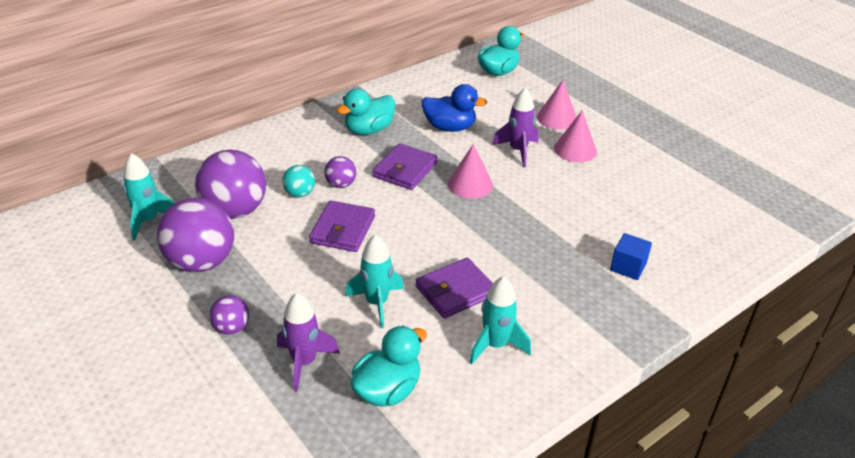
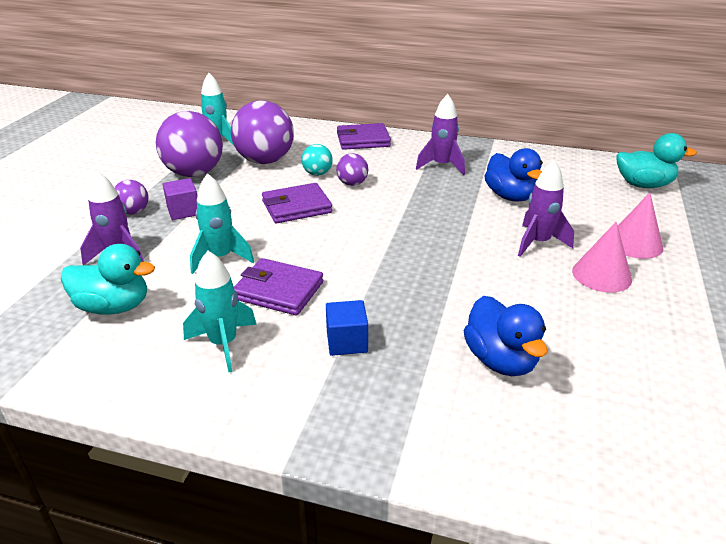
camera: 55 degrees right, 5 degrees down
(270, 296) = (183, 211): none -> purple cube
(369, 130) = (442, 166): turquoise duck -> purple rocket
(405, 170) = (414, 201): purple wallet -> purple wallet (363, 140)
(470, 184) = (443, 238): pink cone -> none
(618, 233) = (500, 360): none -> blue duck
(628, 267) = (450, 391): blue cube -> blue cube (347, 342)

